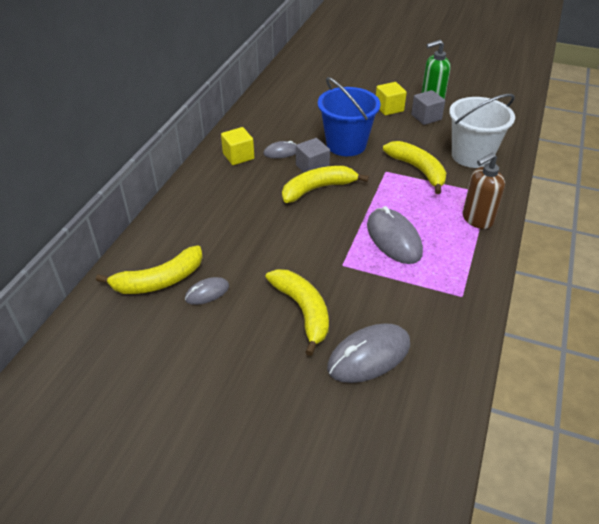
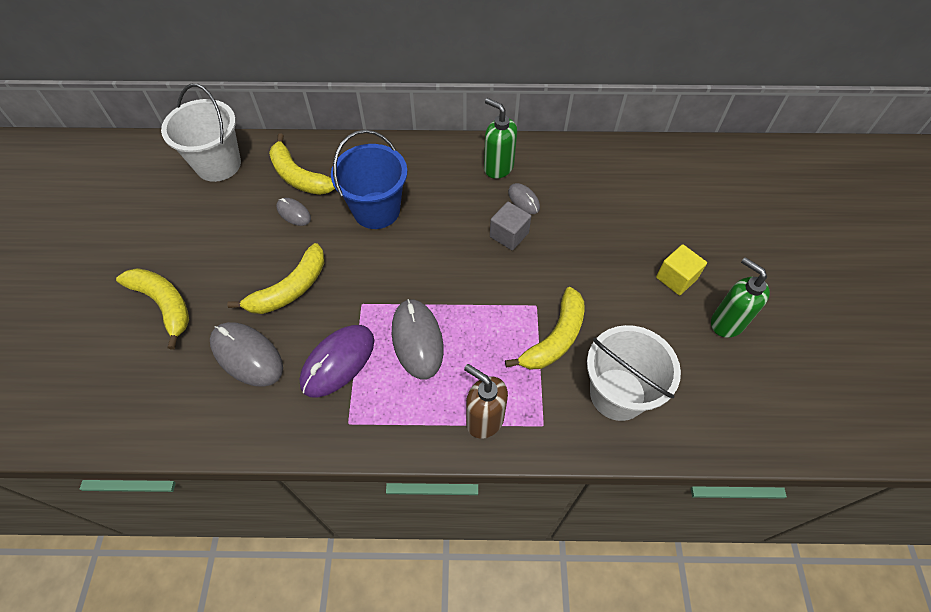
camera: 70 degrees right, 15 degrees up
(90, 346) = (218, 164): none -> white bucket
(238, 156) = (498, 167): yellow cube -> green soap dispenser
(318, 189) = (474, 251): yellow banana -> yellow banana (164, 305)
(346, 145) = (569, 254): blue bucket -> blue bucket (376, 210)
(393, 239) = (417, 340): grey mouse -> grey mouse turned 60 degrees counterclockwise
(398, 291) = (338, 362): none -> purple mouse
(426, 117) = (680, 324): grey cube -> none

